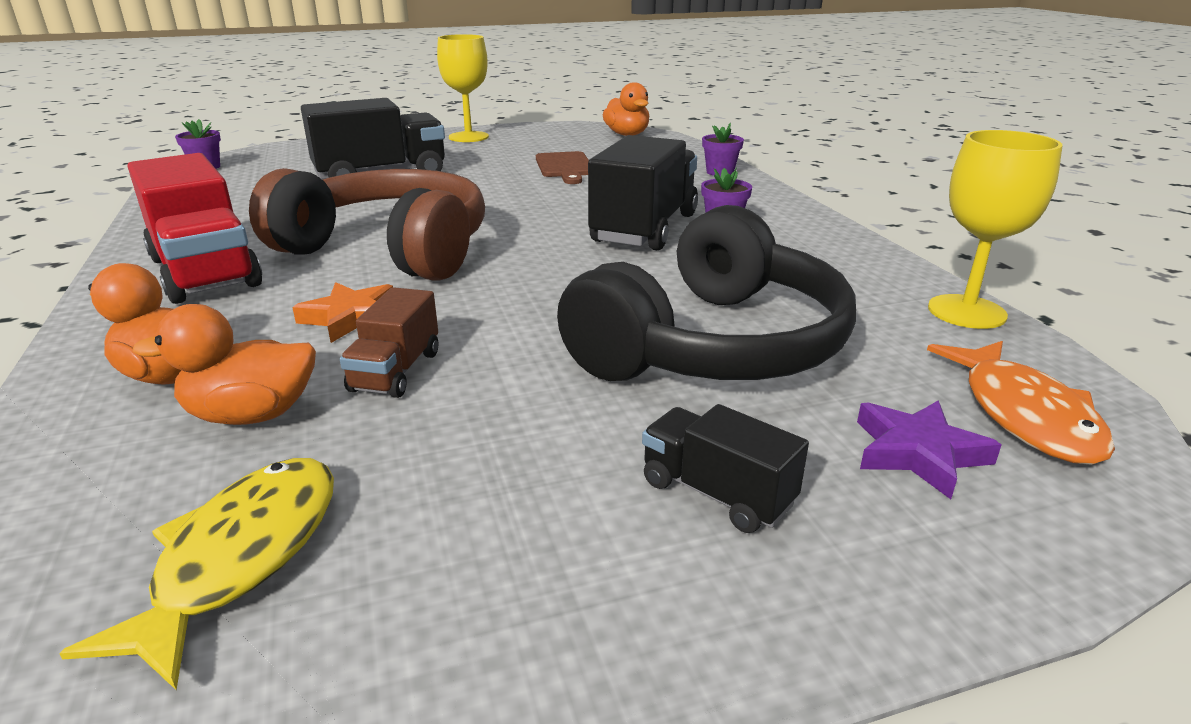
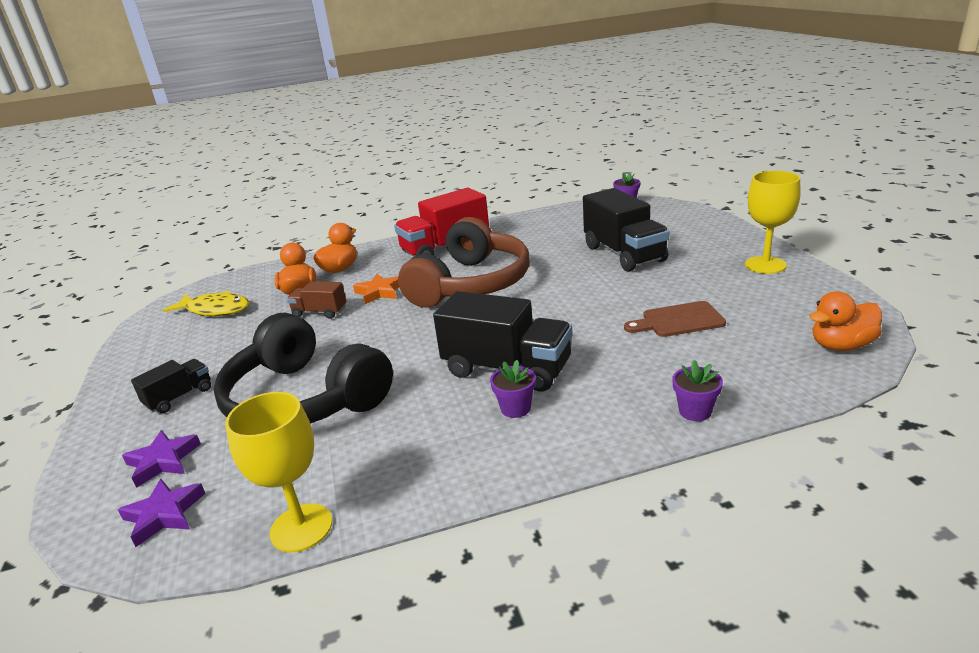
camera: 95 degrees right, 0 degrees up
(1024, 415) = (164, 514): orange fish -> purple star

